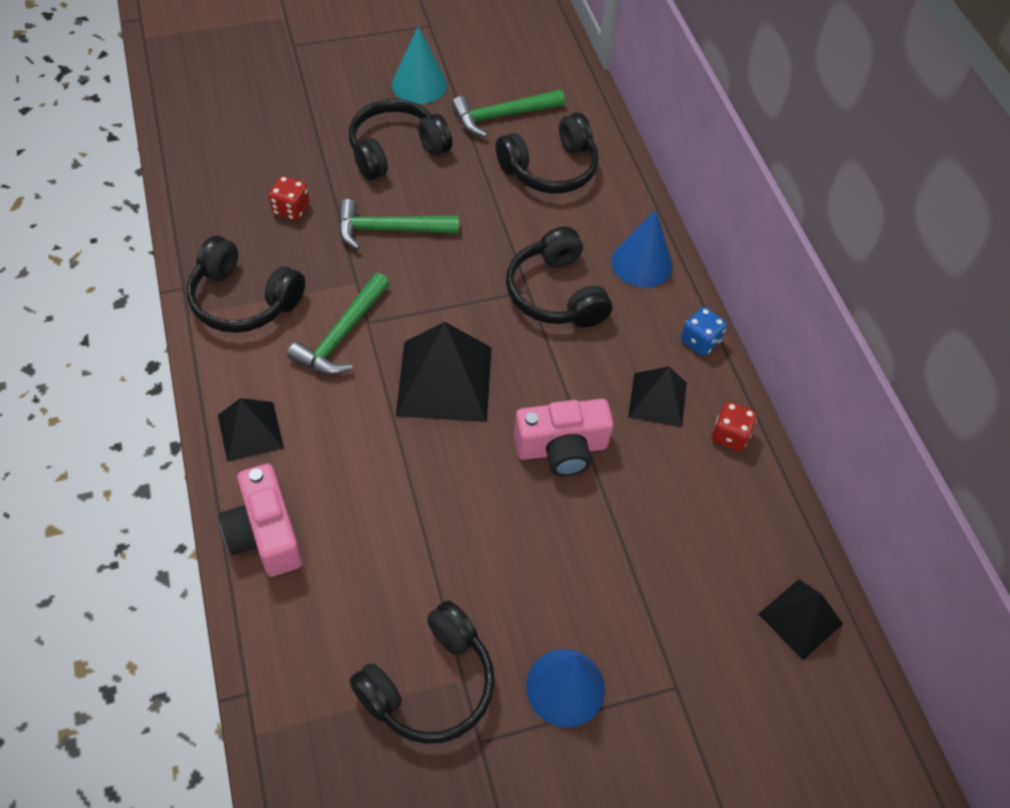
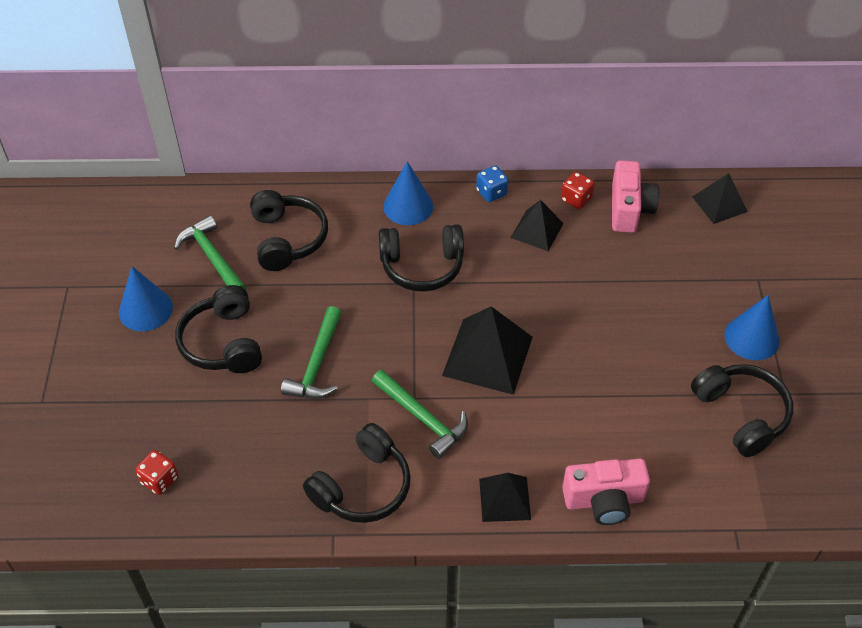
camera: 70 degrees left, 5 degrees down
(291, 209) = (266, 435): red dice -> red dice (159, 480)
(419, 84) = (145, 309): turquoise cone -> blue cone
(502, 116) = (212, 257): green hammer -> green hammer turned 150 degrees clockwise
(561, 448) = (566, 296): pink camera -> pink camera (629, 209)

